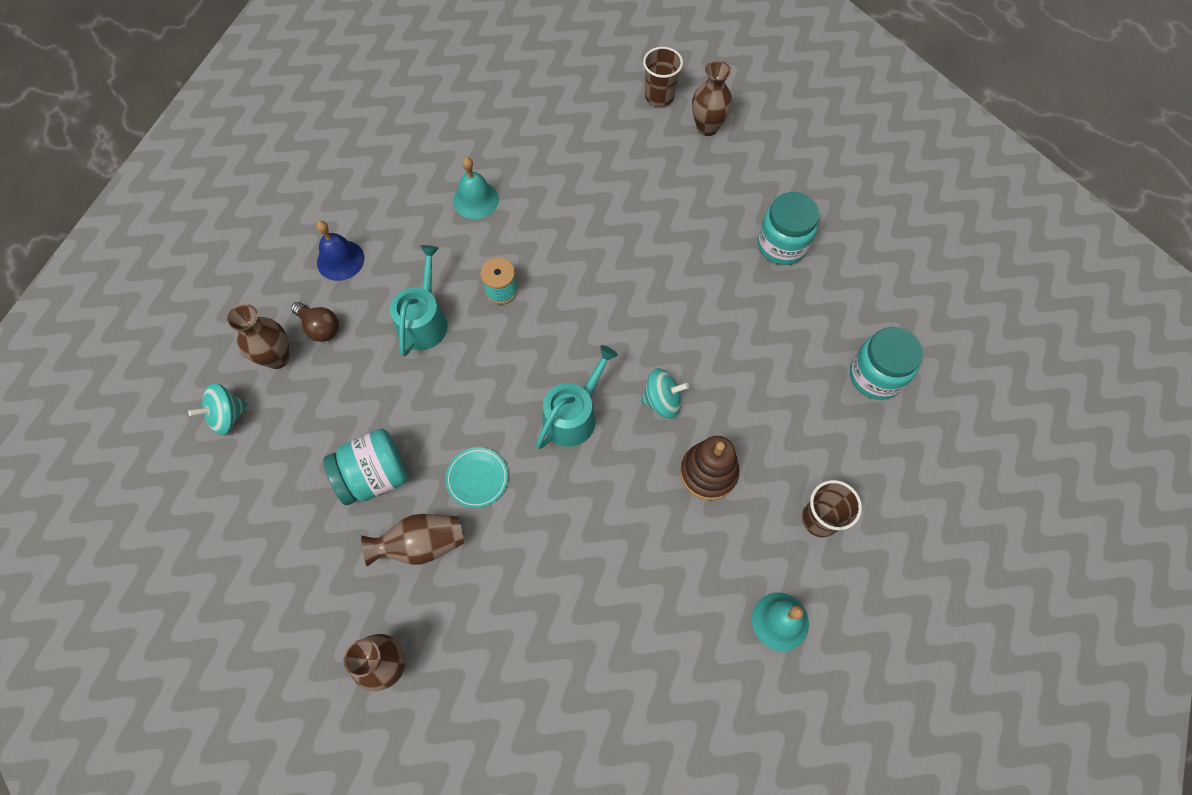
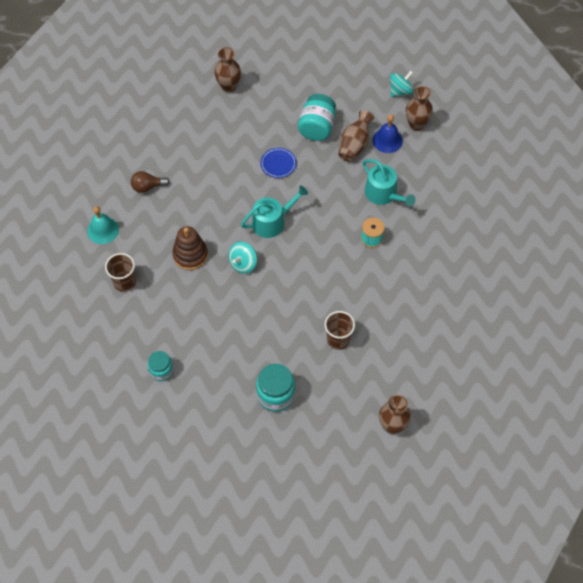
camera: 130 degrees right, 5 degrees down
(227, 416) = (400, 91): turquoise spinning top -> turquoise spinning top turned 45 degrees clockwise
(320, 327) = (419, 150): brown light bulb -> brown light bulb (148, 187)
(340, 260) = (455, 181): blue bell -> blue bell (387, 140)
(421, 544) = (268, 126): brown vase -> brown vase (354, 145)
(476, 200) = (443, 265): turquoise bell -> none
(477, 478) = (278, 164): turquoise plate -> blue plate
(573, 415) = (272, 221): turquoise watering can -> turquoise watering can turned 105 degrees counterclockwise
(659, 96) = (440, 418): brown cup -> brown cup (338, 339)
(875, 376) = (161, 371): turquoise jar -> turquoise jar, size x0.64

